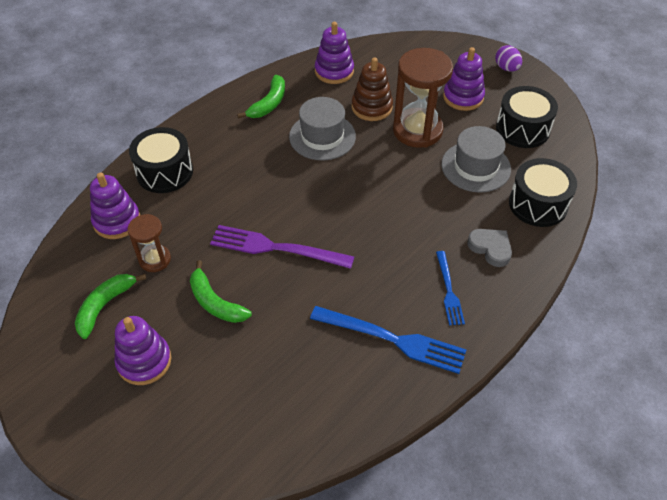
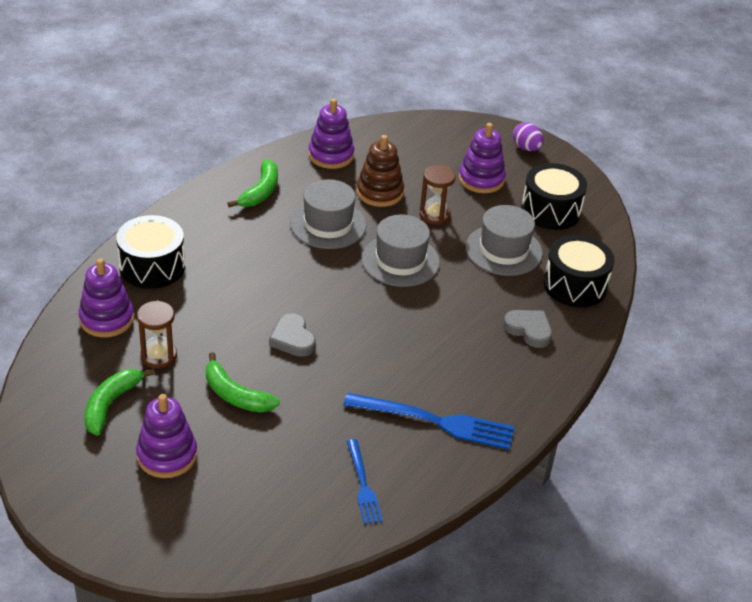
camera: 10 degrees left, 10 degrees down
(274, 248) = (292, 339): purple fork -> grey heart
(381, 174) = (400, 260): none -> grey hat
(417, 130) = (434, 215): brown hourglass -> brown hourglass, size x0.55
(449, 291) = (489, 373): blue fork -> blue fork (363, 485)

